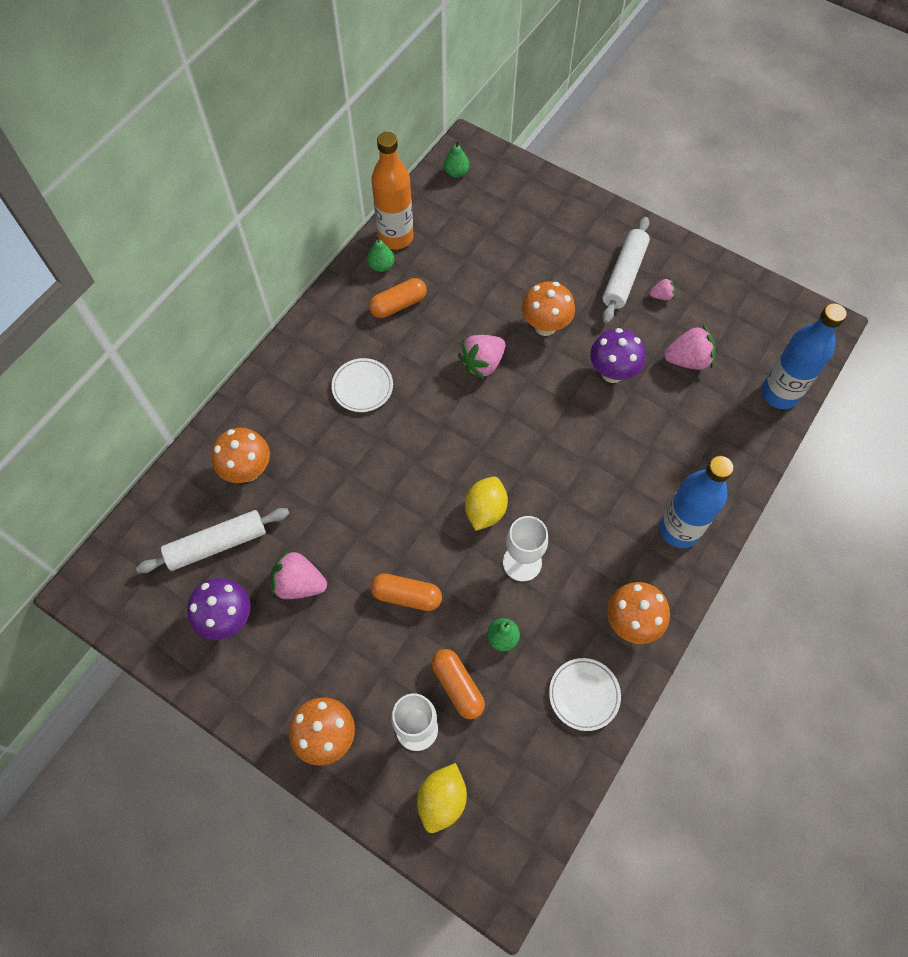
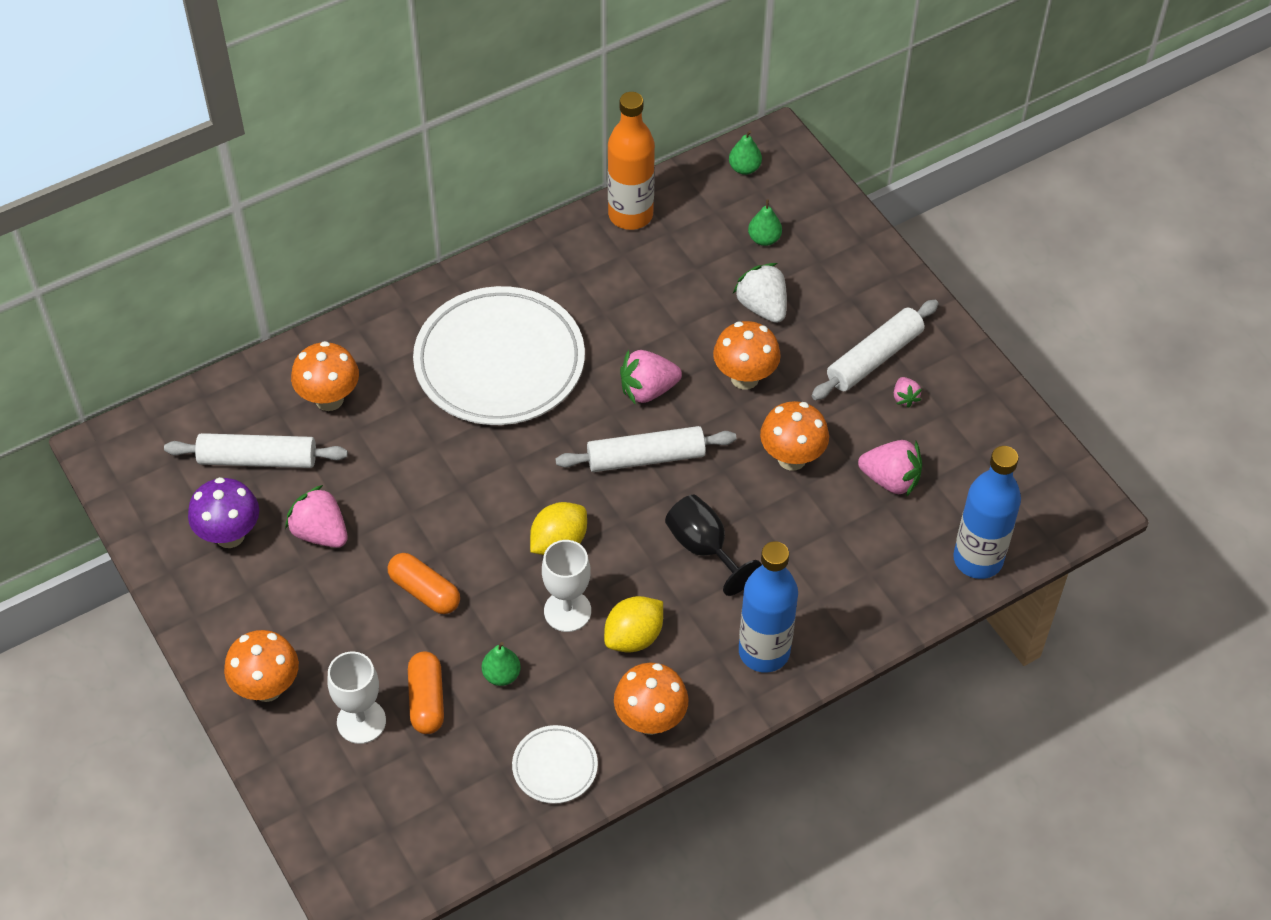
camera: 25 degrees right, 10 degrees down
(362, 387) = (499, 362): white plate -> white plate, size x2.26
(381, 266) = (595, 241): green pear -> green pear (764, 239)
(398, 305) = (590, 290): orange capsule -> none
(442, 800) = (348, 797): yellow lemon -> yellow lemon (634, 637)
(510, 416) = (646, 457): none -> white rolling pin
(527, 269) = (762, 307): none -> white strawberry
(591, 468) = (704, 548): none -> black goblet
(612, 373) = (792, 458): purple mushroom -> orange mushroom
(661, 296) = (905, 398): pink strawberry -> pink strawberry turned 60 degrees clockwise

